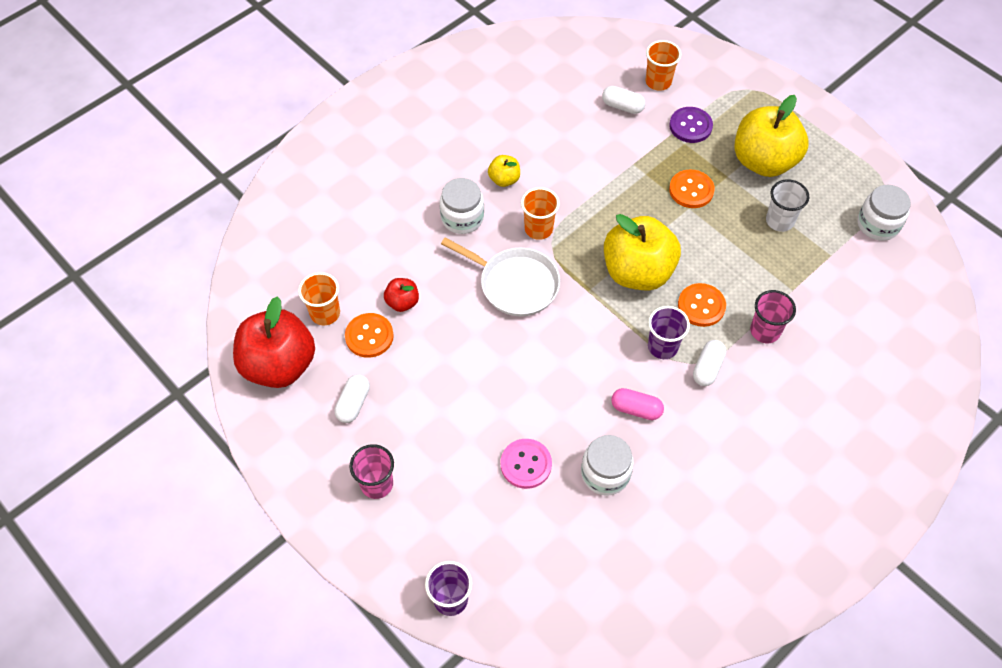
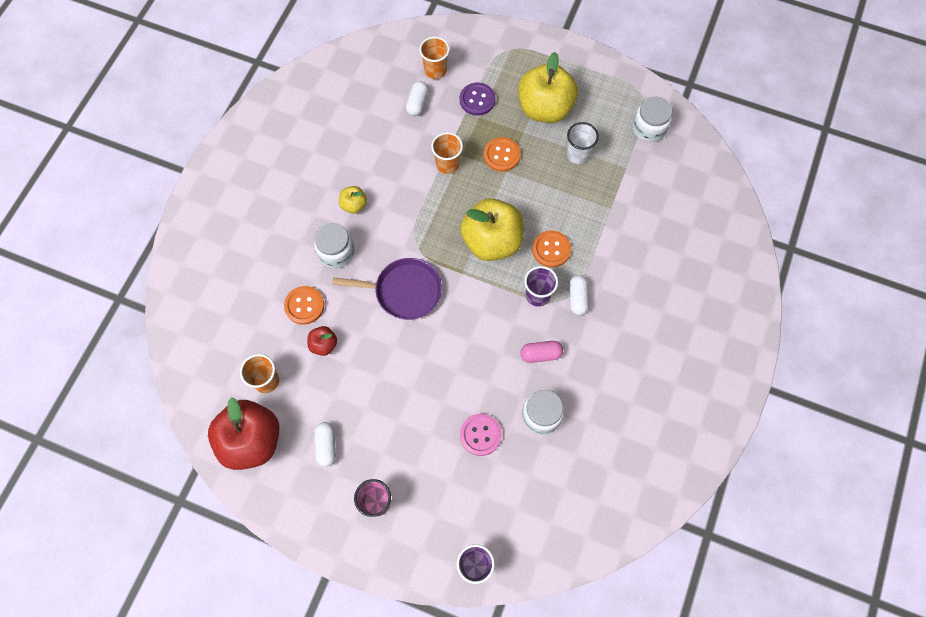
camera: 25 degrees left, 10 degrees up
(369, 336) = (311, 384): orange button -> orange button (304, 305)
(515, 284) = (404, 291): white pan -> purple pan
(538, 229) = (400, 236): orange cup -> orange cup (447, 164)
(622, 106) = (417, 103): white capsule -> white capsule turned 75 degrees counterclockwise
(765, 331) = (605, 250): pink cup -> none

